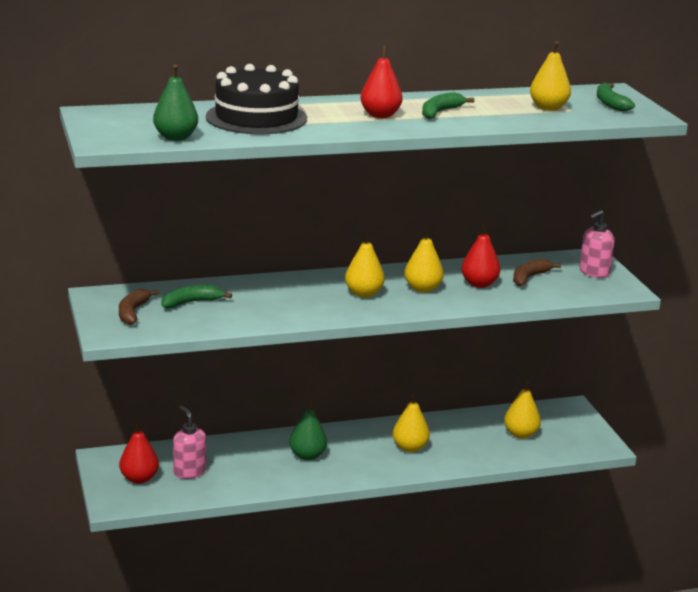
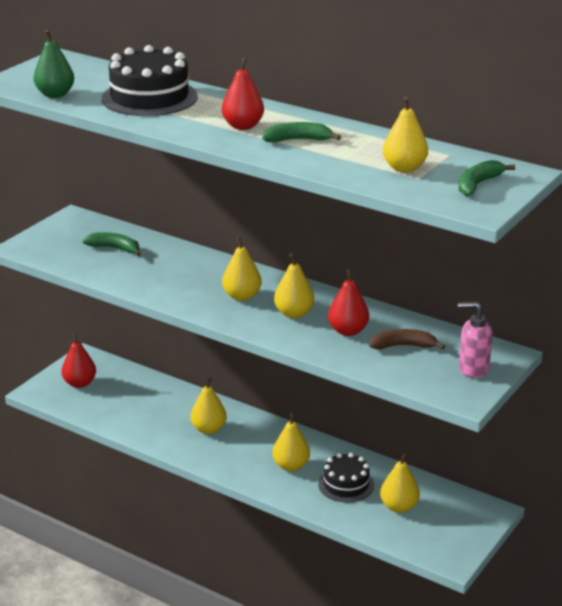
camera: 50 degrees right, 5 degrees up
(133, 312) = (66, 239): brown banana -> none
(189, 472) = (116, 396): pink soap dispenser -> none
(307, 456) = (208, 429): green pear -> yellow pear
(465, 439) = (346, 484): none -> black cake

